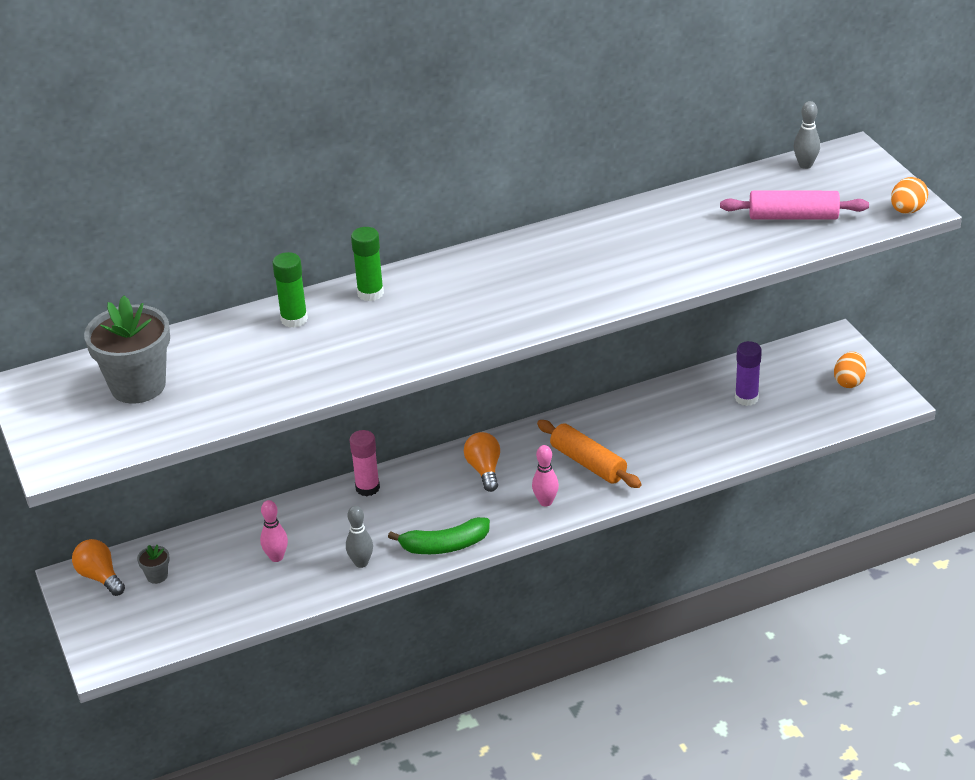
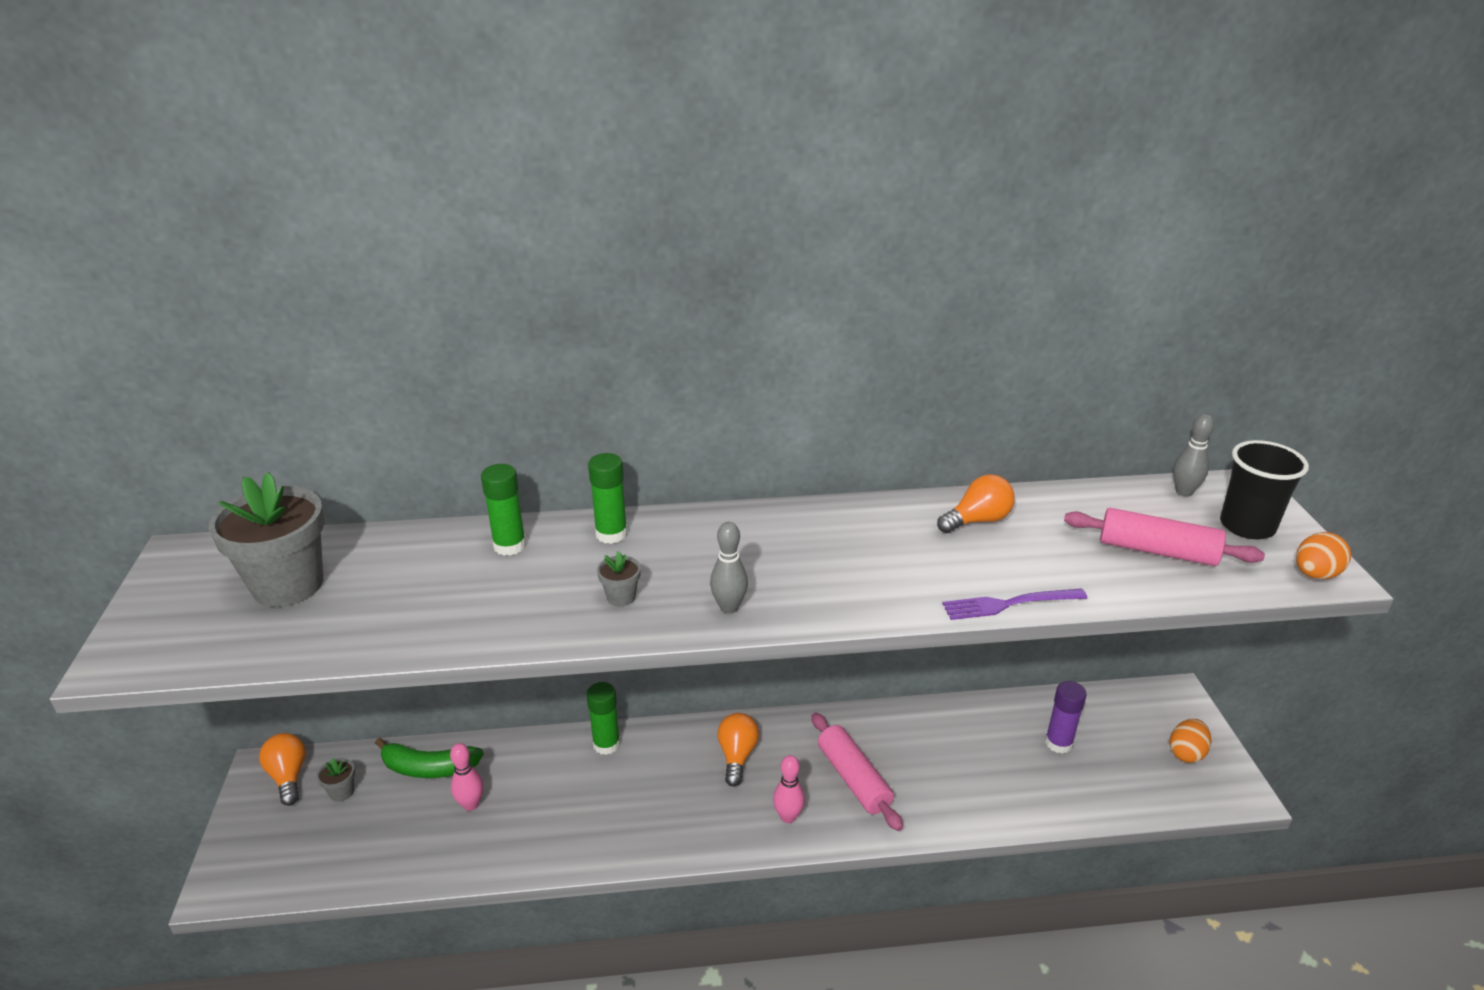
camera: 15 degrees right, 5 degrees down
(361, 563) = (553, 839): grey bowling pin -> grey bowling pin (729, 607)
(367, 488) = (606, 744): pink glue stick -> green glue stick
(407, 336) = (621, 597): none -> grey flower pot
(444, 546) = (653, 843): green banana -> green banana (429, 768)
(588, 463) = (853, 779): orange rolling pin -> pink rolling pin
(653, 221) = (977, 520): none -> orange light bulb
(695, 279) = (1008, 604): none -> purple fork
(856, 183) = (1247, 526): none -> black cup

